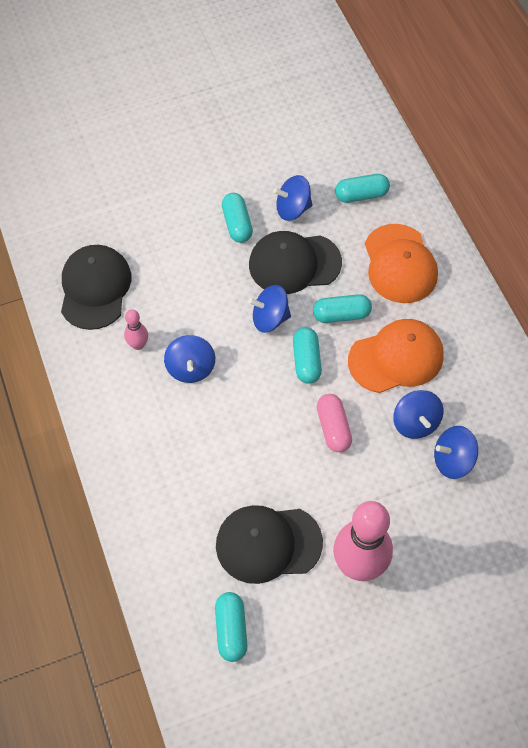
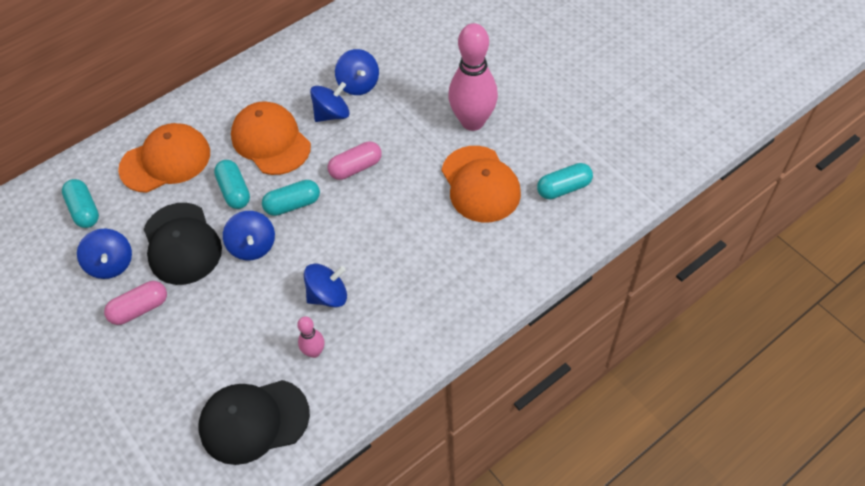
camera: 105 degrees left, 5 degrees down
(237, 224) = (139, 309): turquoise capsule -> pink capsule
(268, 544) = (480, 184): black cap -> orange cap

